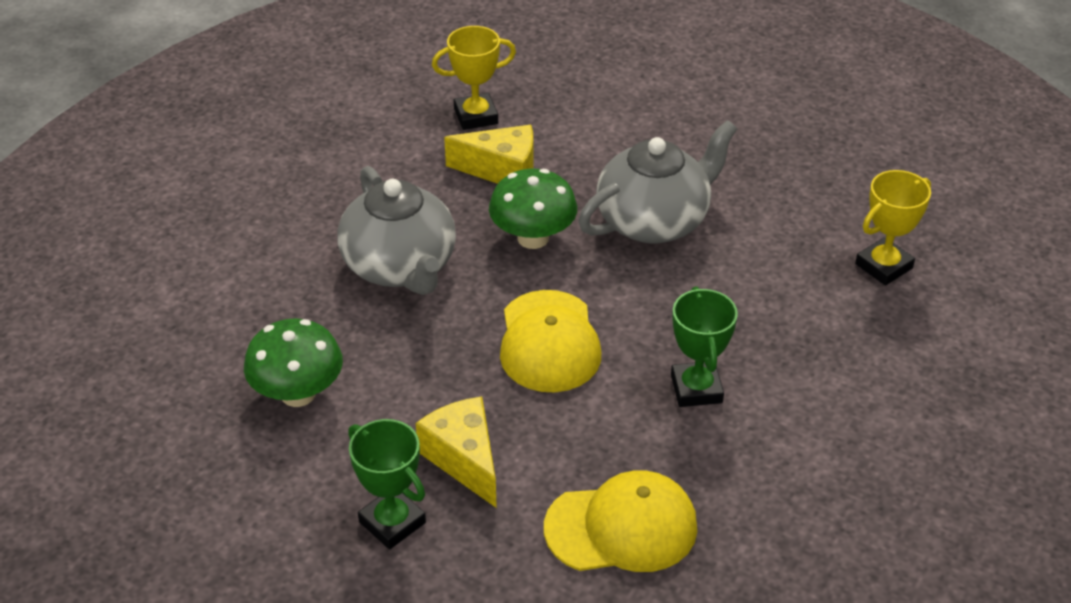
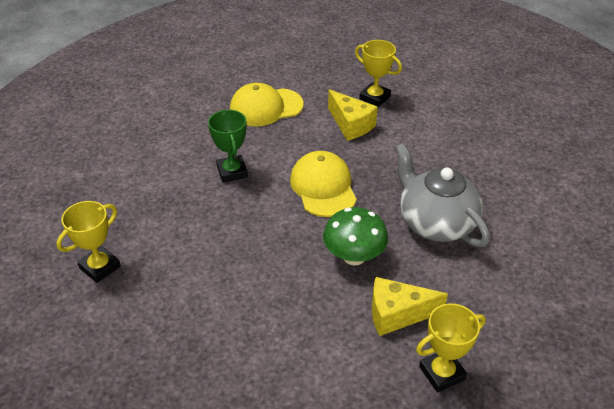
camera: 170 degrees right, 0 degrees up
(298, 393) = (453, 144): green mushroom -> none
(392, 522) = (374, 98): green trophy -> yellow trophy
(654, 221) = (268, 283): grey teapot -> none

